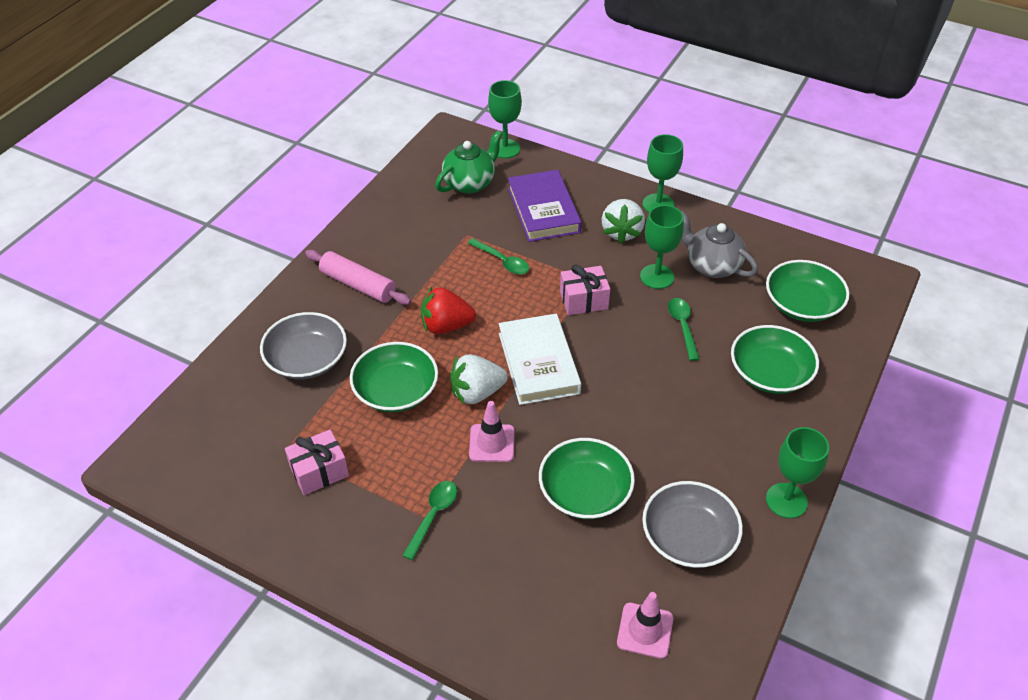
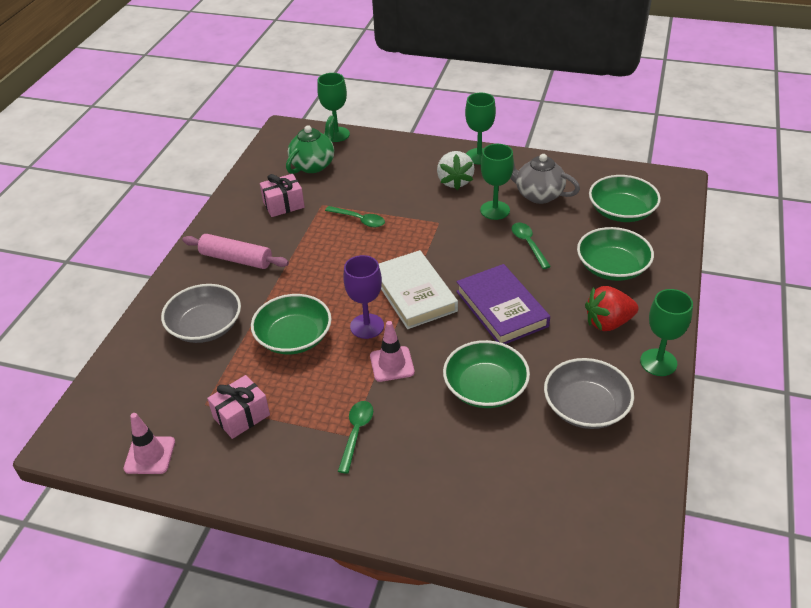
camera: 10 degrees left, 5 degrees down
(446, 326) = (324, 278): red strawberry -> red strawberry (608, 323)
(477, 392) = (367, 326): white strawberry -> purple goblet
(543, 210) = (383, 175): purple book -> purple book (501, 308)
(583, 300) = (438, 238): pink gift -> pink gift (283, 205)
(645, 630) = (572, 490): pink traffic cone -> pink traffic cone (150, 455)

